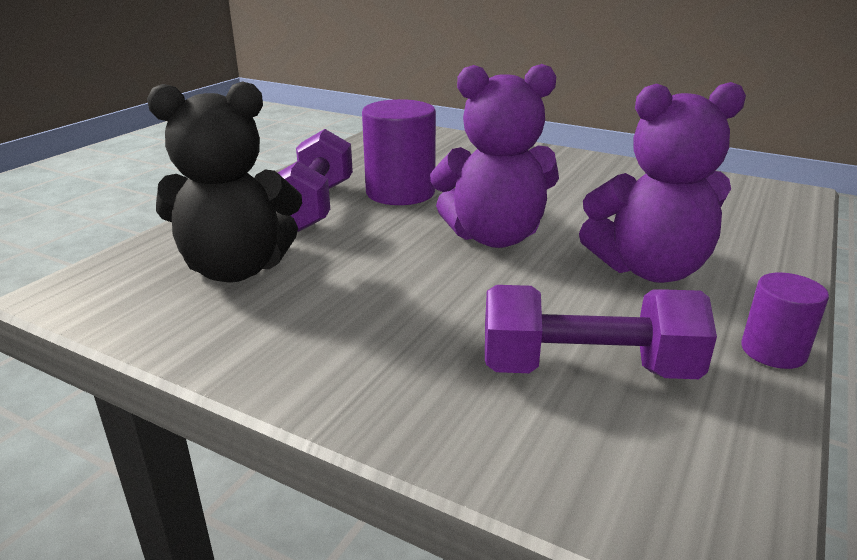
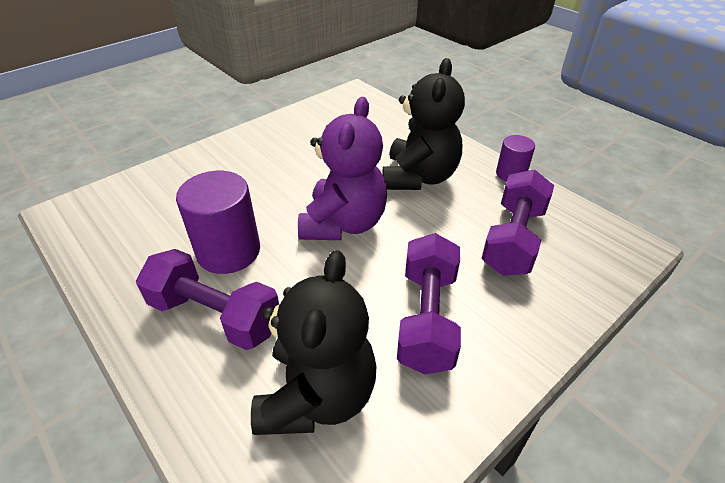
camera: 70 degrees left, 15 degrees up
(369, 314) = (427, 318): none -> purple dumbbell
(649, 269) = (419, 177): purple teddy bear -> black teddy bear

